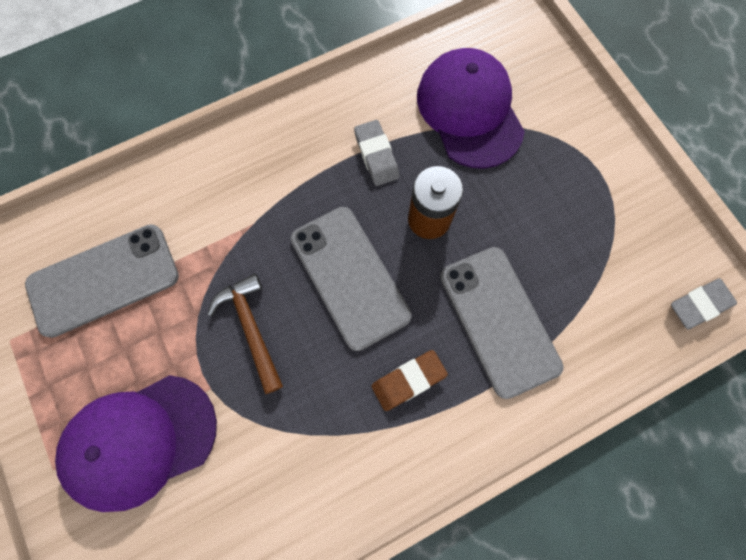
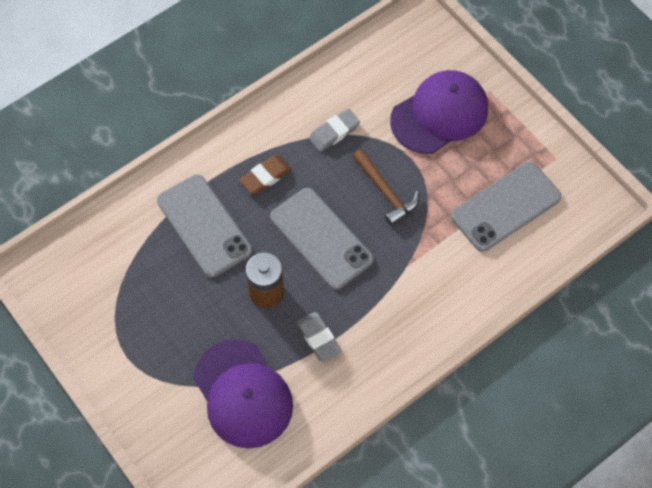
camera: 170 degrees right, 10 degrees down
(699, 304) = (52, 261): grey eraser -> grey eraser (334, 132)

